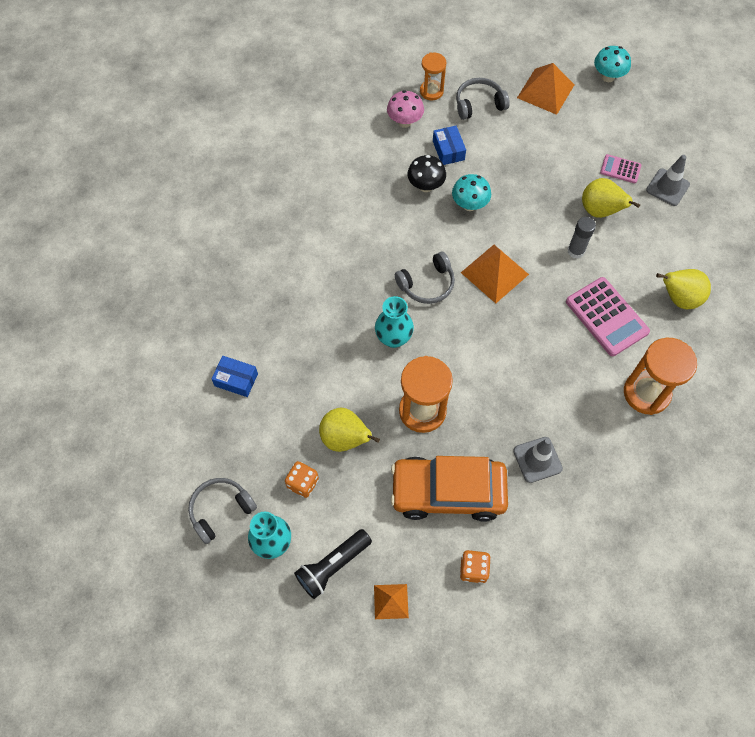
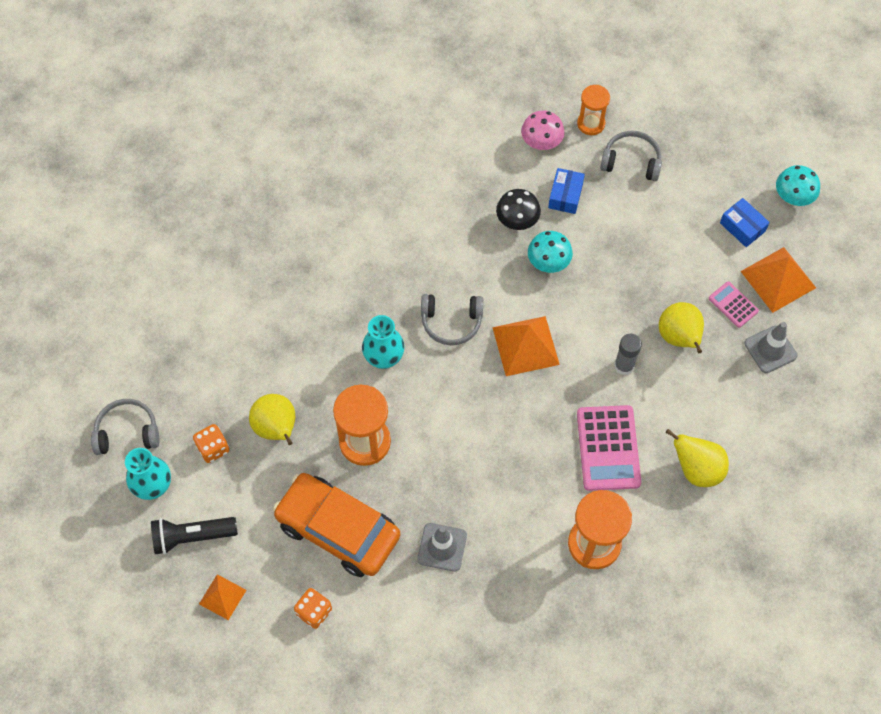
camera: 30 degrees right, 0 degrees up
(236, 380) = (214, 320): blue box -> blue box (742, 227)
(545, 91) = (712, 181): orange pyramid -> orange pyramid (778, 279)

